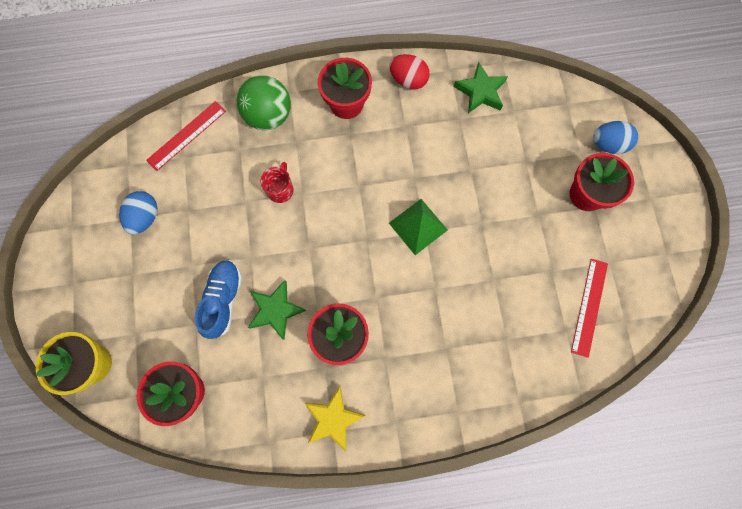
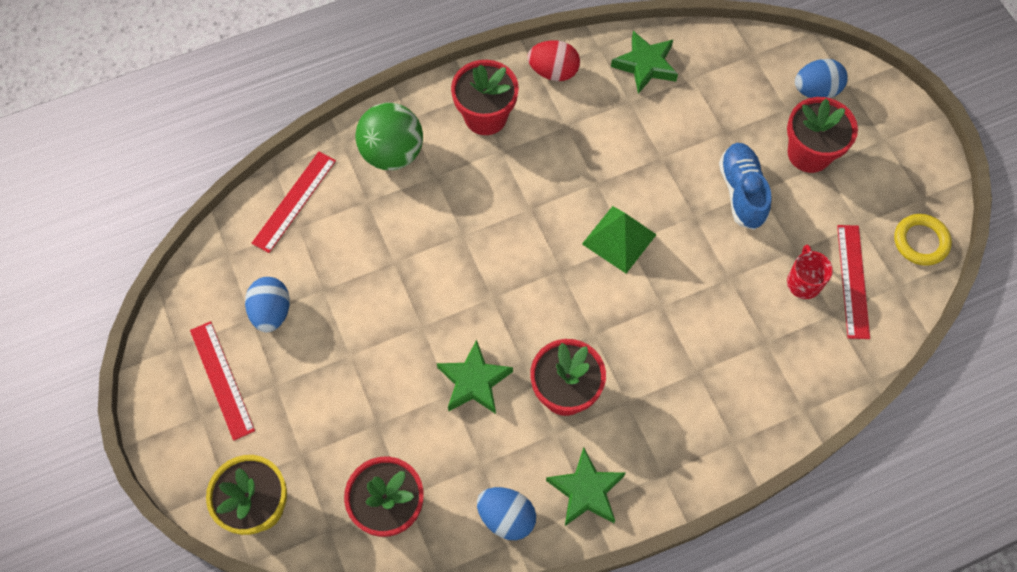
camera: 15 degrees left, 10 degrees down
(95, 260) = (222, 379): none -> red ruler
(223, 300) = (404, 386): blue shoe -> blue shoe (742, 192)
(268, 422) = (506, 517): none -> blue egg
(280, 189) = (435, 237): red mug -> red mug (803, 282)
(333, 419) = (586, 491): yellow star -> green star
(653, 289) = (920, 241): none -> yellow ring

